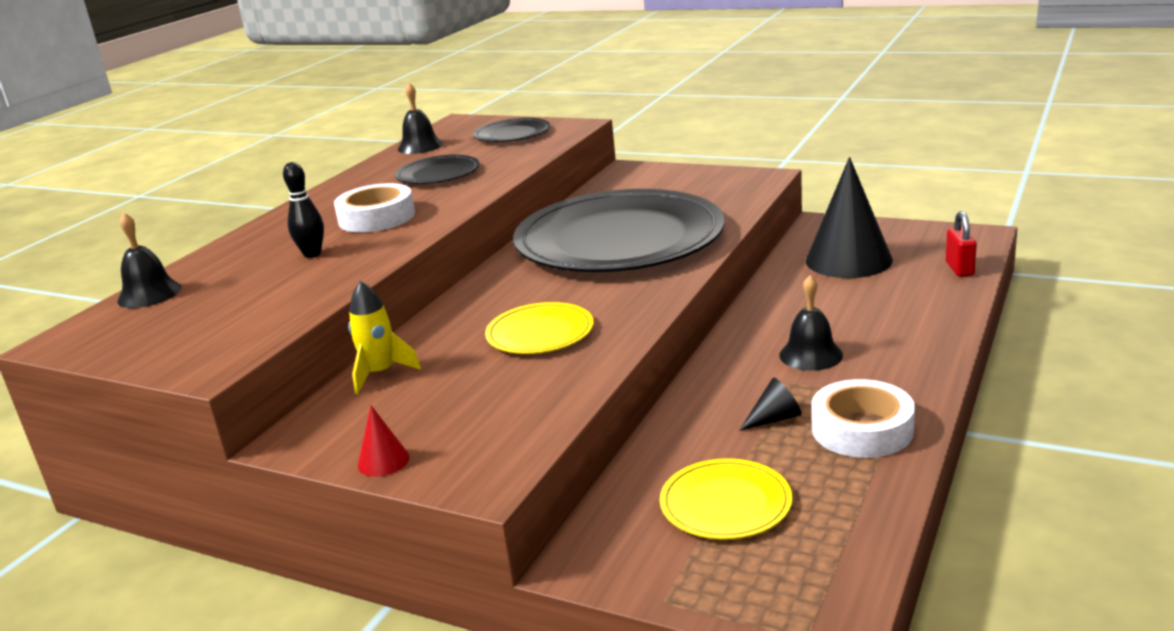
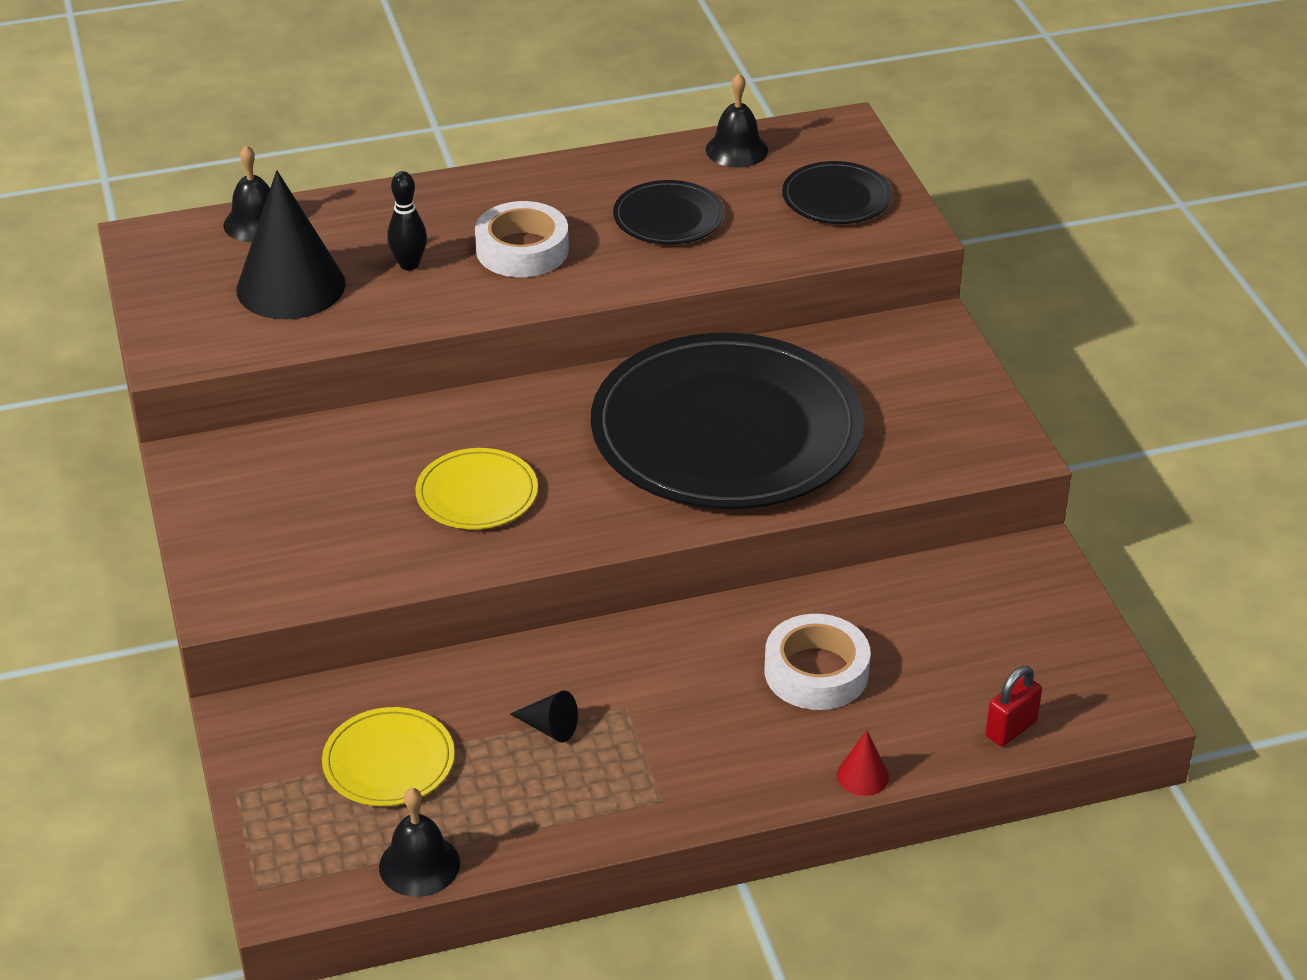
camera: 45 degrees right, 15 degrees up
(380, 373) = (325, 439): yellow rocket -> none
(383, 461) = (204, 530): red cone -> red cone (862, 776)
(810, 355) = (694, 697): black bell -> black bell (419, 865)
(848, 260) = (952, 626): black cone -> black cone (291, 286)
(862, 429) = (580, 795): white tape -> white tape (816, 672)

